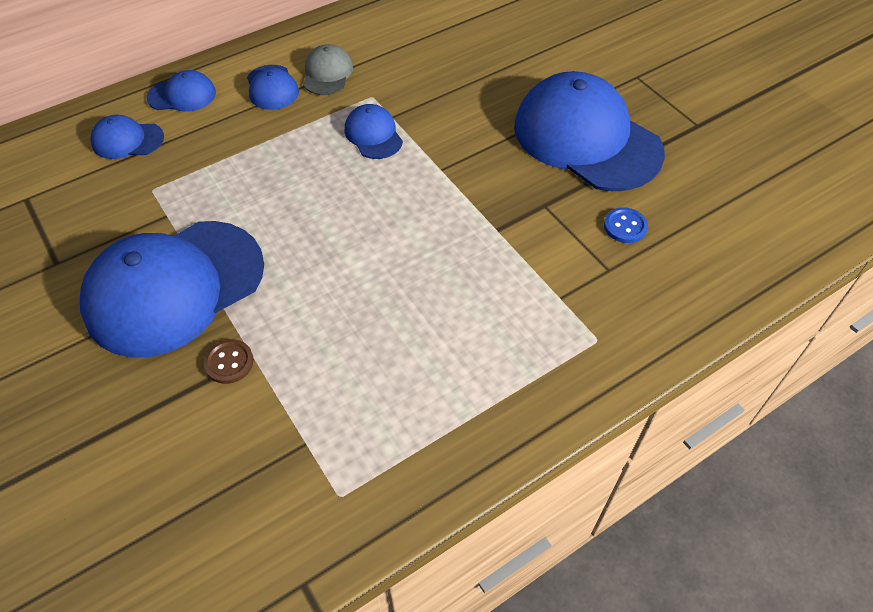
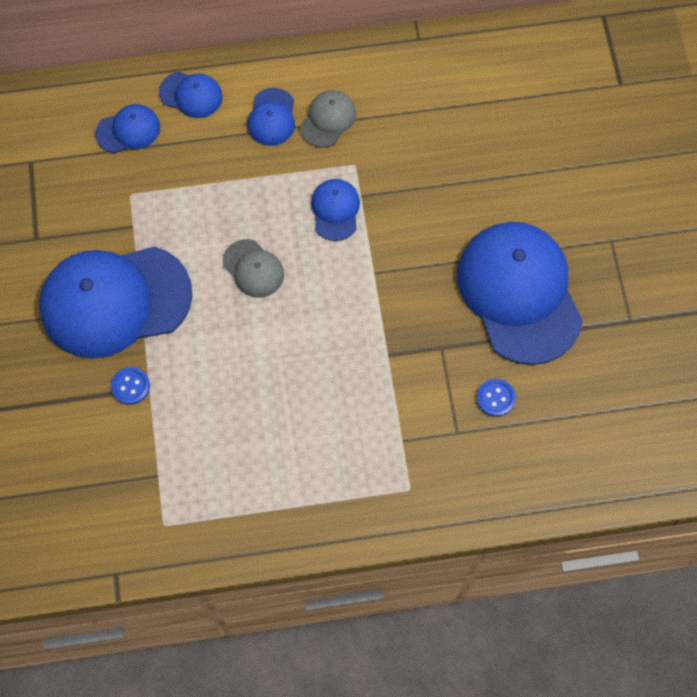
camera: 25 degrees right, 15 degrees up
(127, 140) = (128, 130): blue cap -> blue cap turned 135 degrees clockwise
(229, 362) = (130, 386): brown button -> blue button
(316, 207) = (253, 269): none -> grey cap

